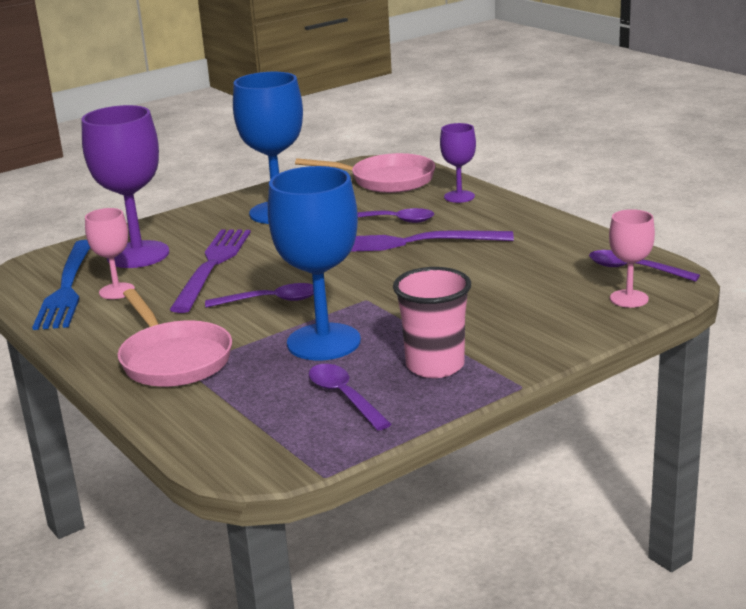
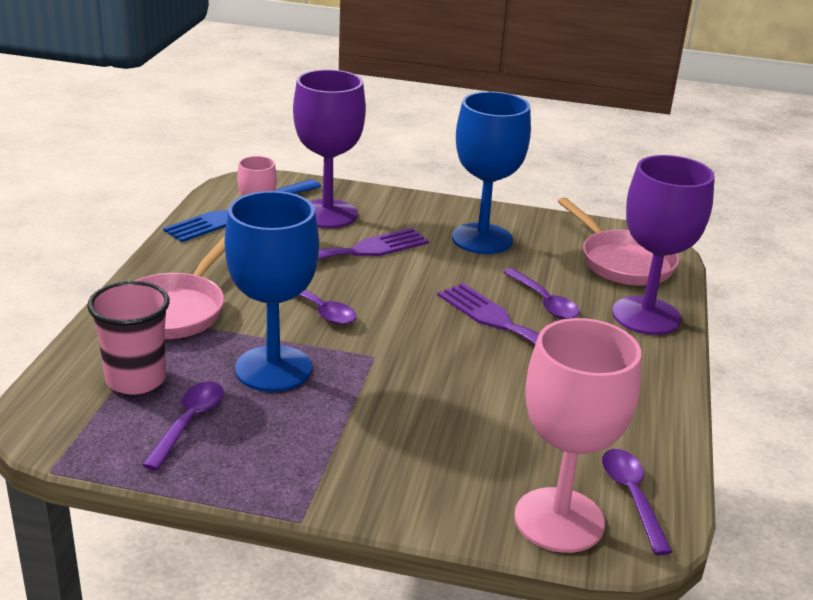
camera: 45 degrees right, 5 degrees up
(435, 366) = (290, 449): pink cup -> pink cup (136, 379)
(459, 197) = (646, 316): purple goblet -> purple goblet, size x1.87
(629, 299) = (559, 520): pink goblet -> pink goblet, size x1.87

